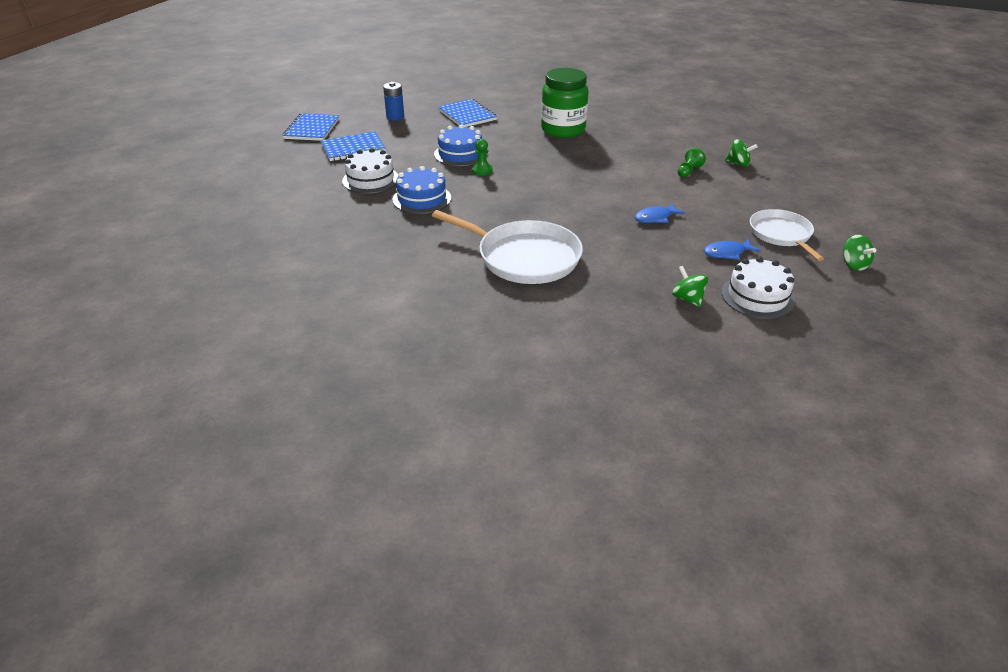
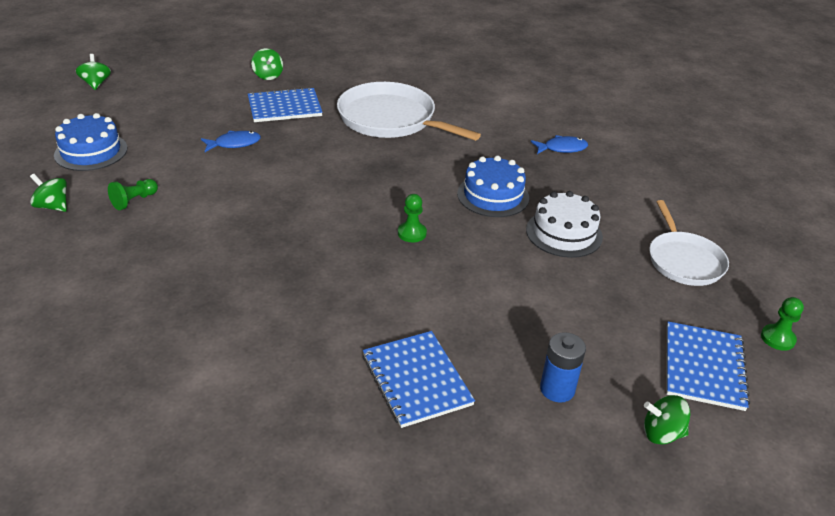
camera: 175 degrees left, 0 degrees up
(258, 142) = (777, 338): none -> green pawn
(348, 109) = (662, 433): none -> green spinning top
(353, 148) = (609, 303): blue notebook -> blue notebook (284, 107)
(460, 154) = (439, 270): blue cake -> blue cake (91, 151)
(563, 130) = (255, 310): green jar -> none
(727, 253) = (197, 104): blue fish -> blue fish (562, 148)
(757, 297) = (210, 71): white cake -> none
(781, 234) = (124, 114): white pan -> white pan (684, 260)

